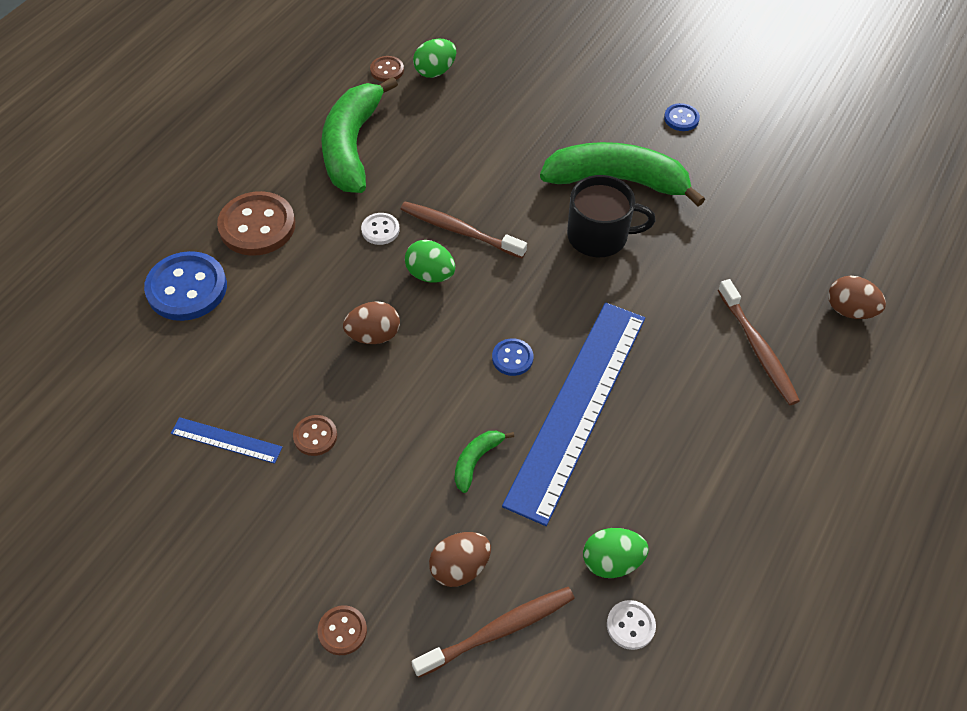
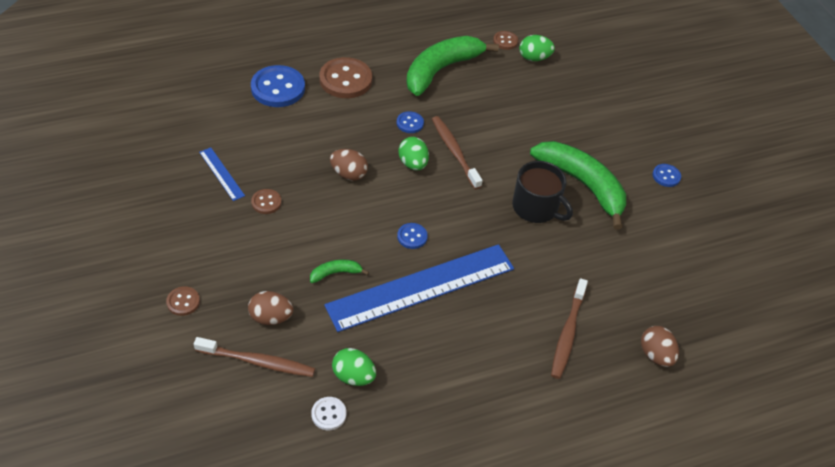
camera: 35 degrees right, 5 degrees down
(380, 230) = (410, 123): white button -> blue button

